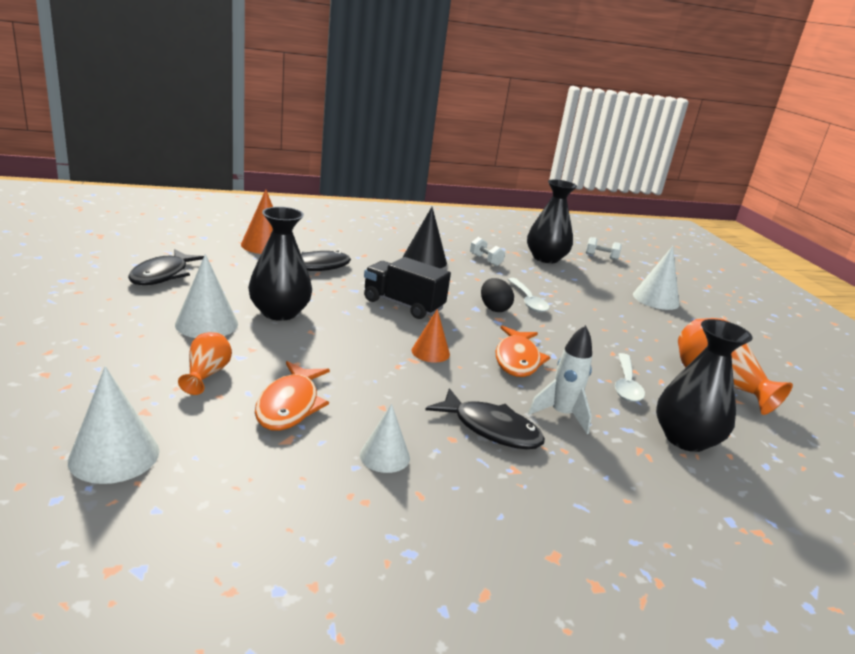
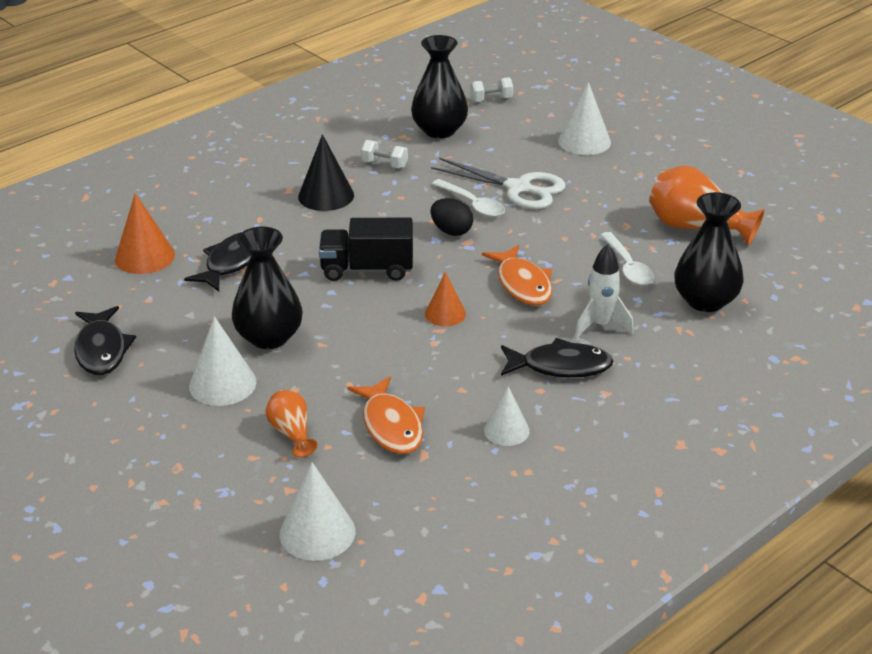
camera: 25 degrees left, 10 degrees up
(574, 305) = (518, 188): none -> white scissors

